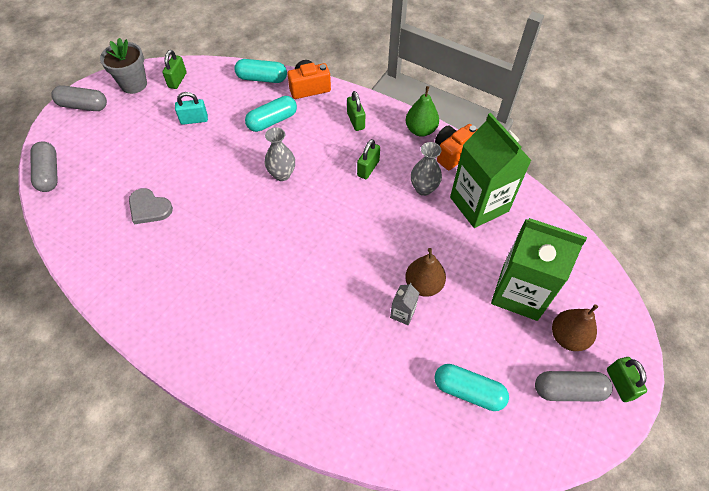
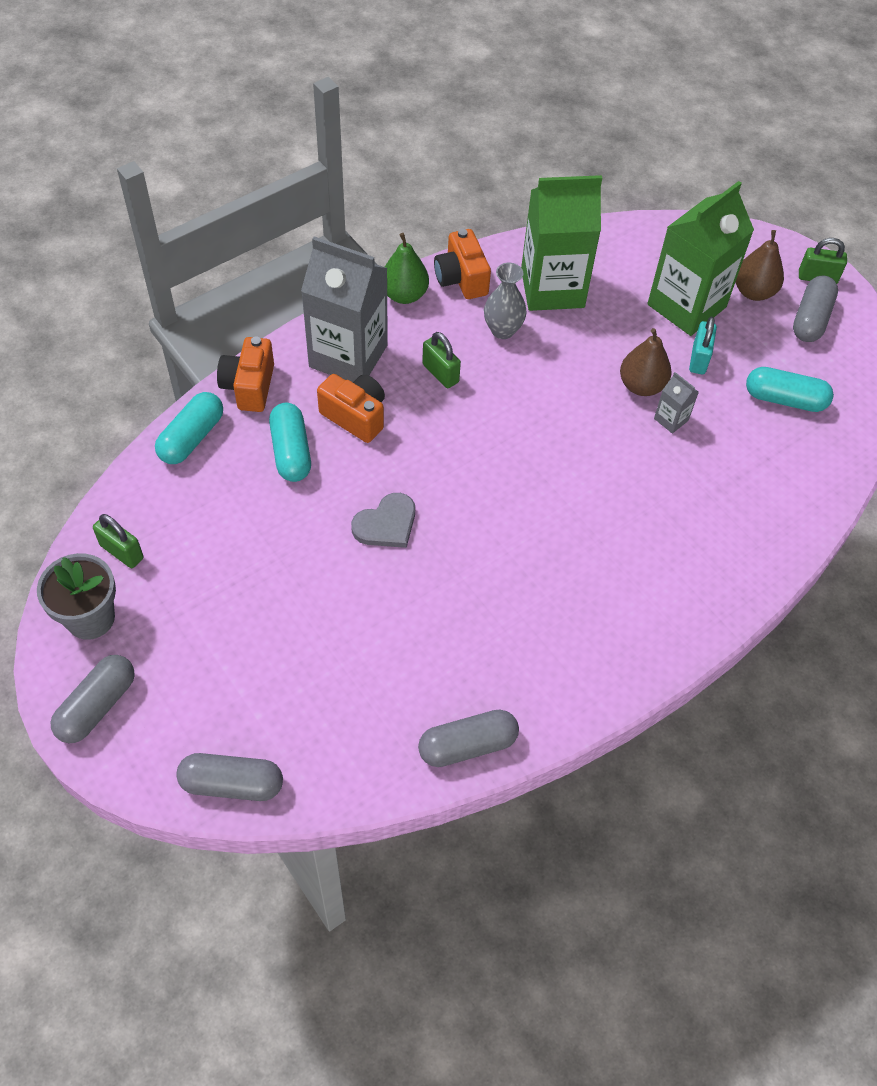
camera: 70 degrees left, 0 degrees up
(95, 273) = (467, 745): none -> grey capsule
(149, 208) = (380, 651): grey heart -> grey heart (386, 524)
(194, 120) = (229, 550): turquoise padlock -> turquoise padlock (699, 359)
(282, 174) = (400, 471): grey vase -> none
(312, 140) = (355, 416): none -> orange camera
(356, 121) = (348, 356): green padlock -> grey carton
(468, 391) = (784, 399): turquoise capsule -> turquoise capsule turned 60 degrees clockwise

